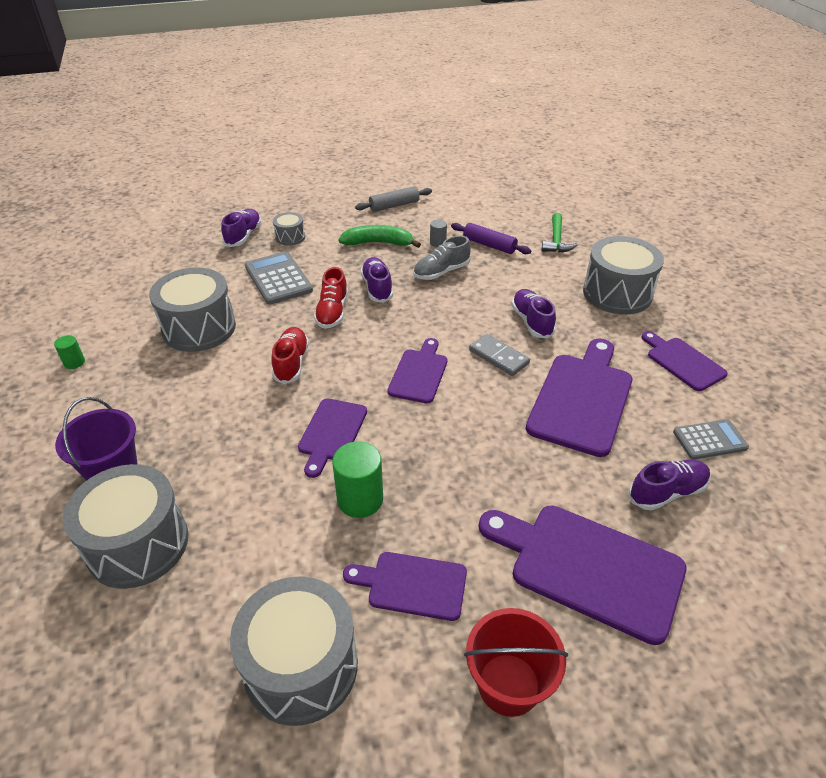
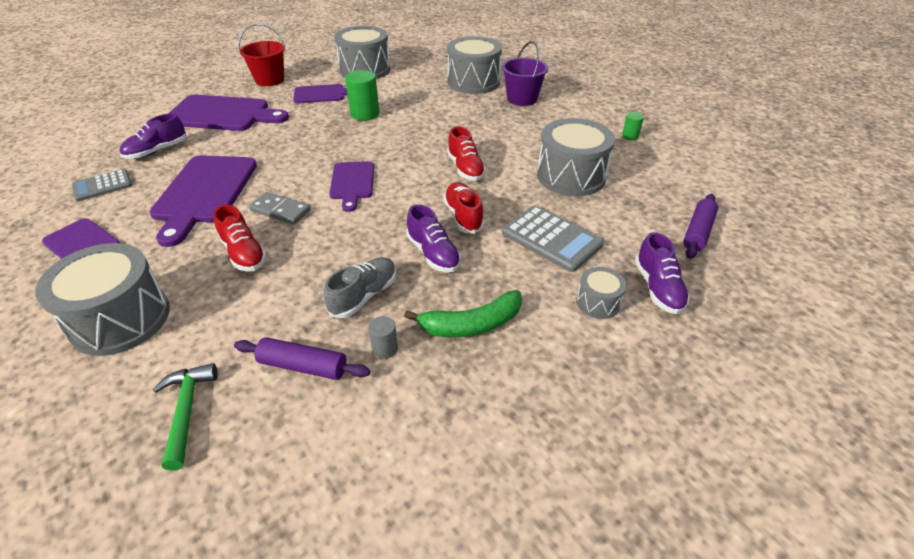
camera: 160 degrees right, 0 degrees up
(165, 259) = (697, 232): none -> purple rolling pin
(331, 433) = (402, 137): purple cutting board -> none
(394, 205) = (496, 425): grey rolling pin -> none
(531, 321) = (244, 253): purple shoe -> red shoe

